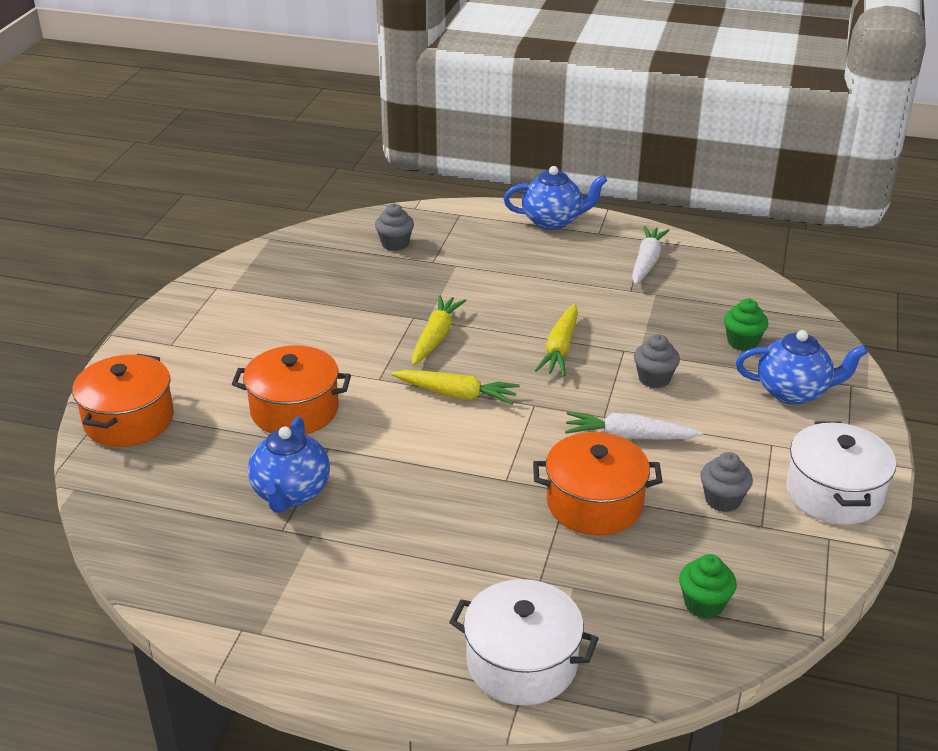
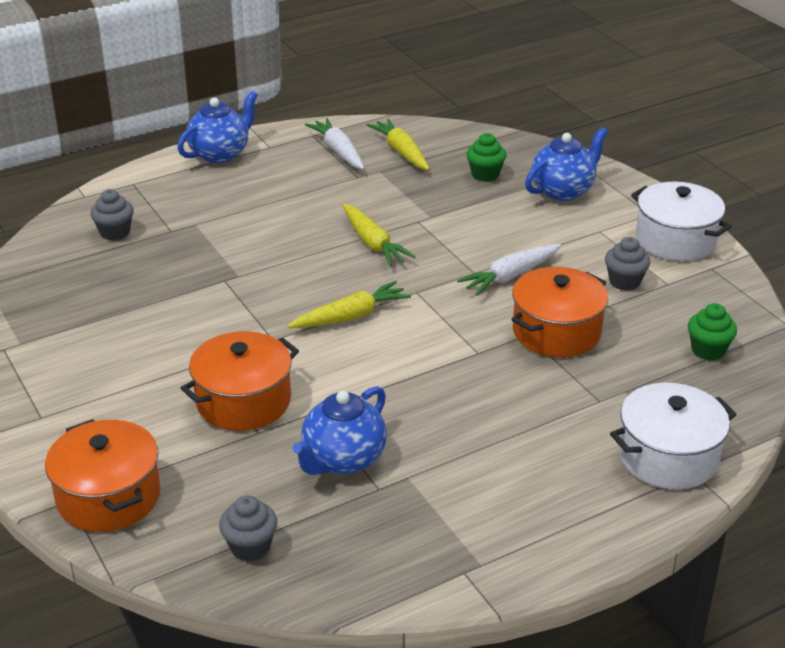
camera: 45 degrees left, 0 degrees up
(291, 493) = (343, 460): blue teapot -> blue teapot turned 75 degrees clockwise
(436, 337) = (267, 285): yellow carrot -> yellow carrot (401, 152)
(654, 379) = (467, 229): grey cupcake -> grey cupcake (250, 547)

